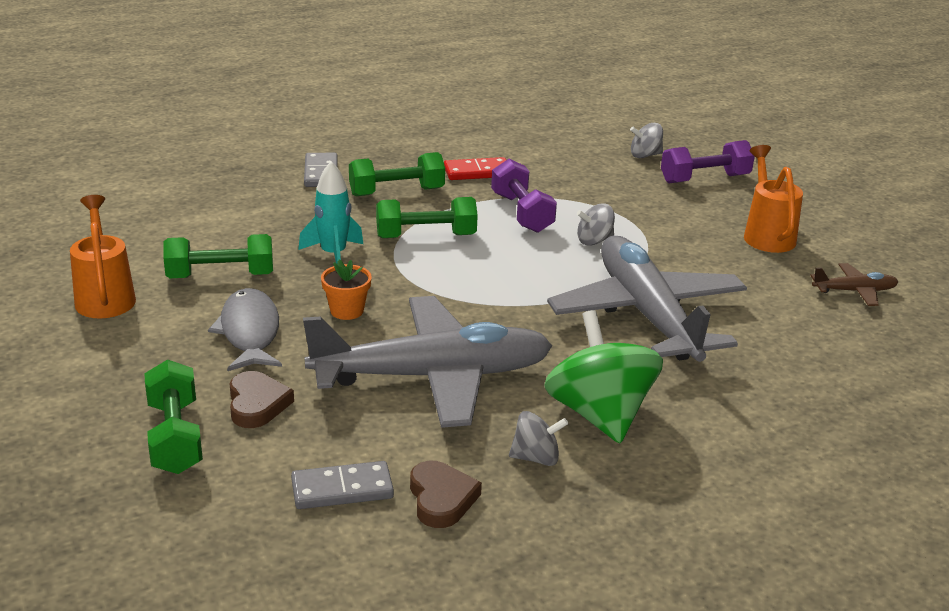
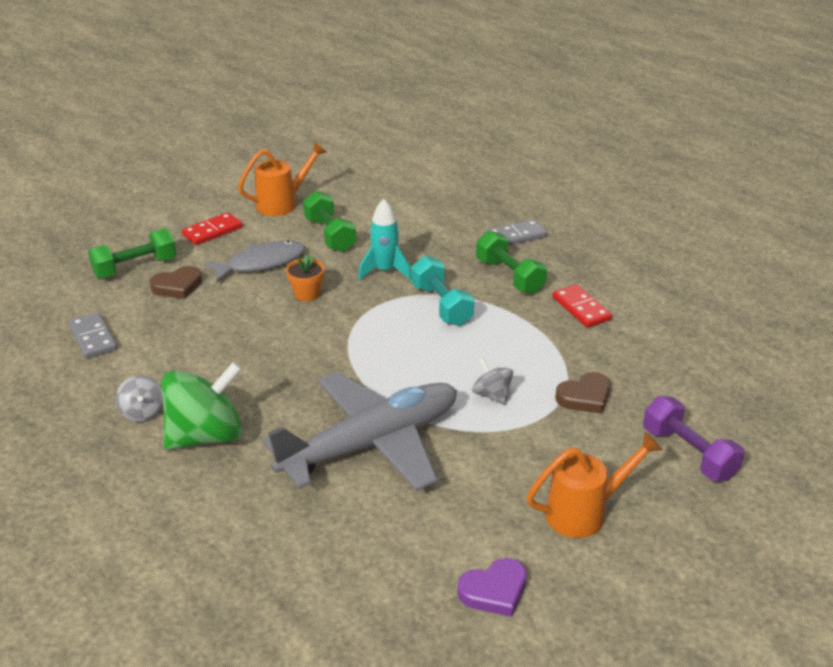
camera: 75 degrees right, 5 degrees up
(128, 360) = (212, 231): none -> red domino
(426, 236) = (441, 305): green dumbbell -> turquoise dumbbell
(432, 377) = (232, 348): grey plane -> none
(441, 499) = (89, 379): brown heart -> brown heart (585, 397)
(521, 213) = (518, 346): purple dumbbell -> none
(645, 155) = (711, 404): grey spinning top -> none
(854, 291) = (494, 591): brown plane -> purple heart

